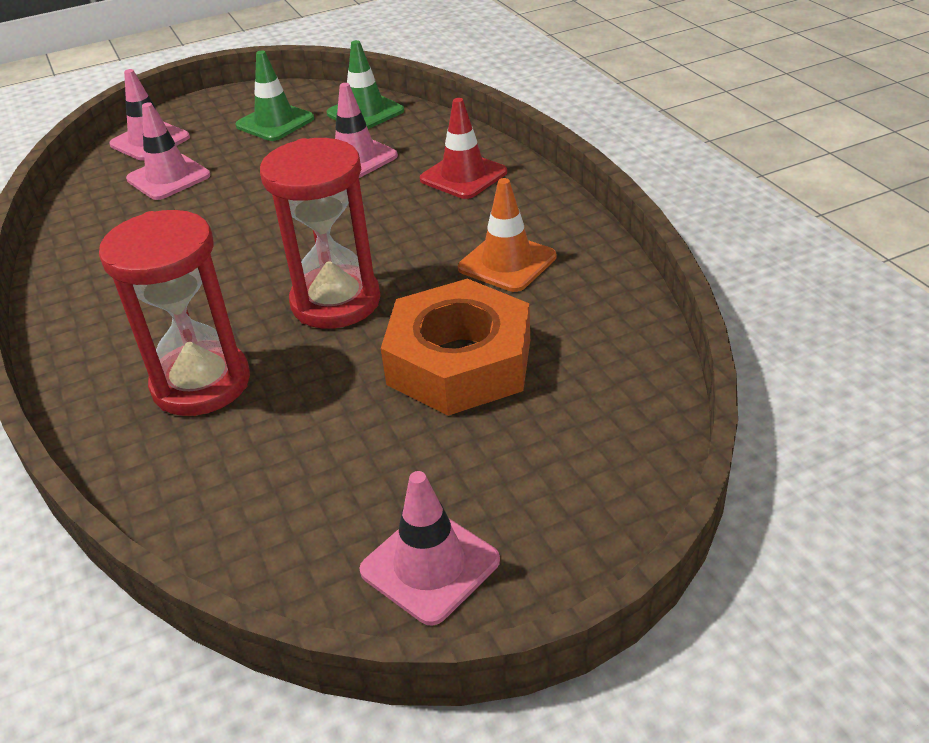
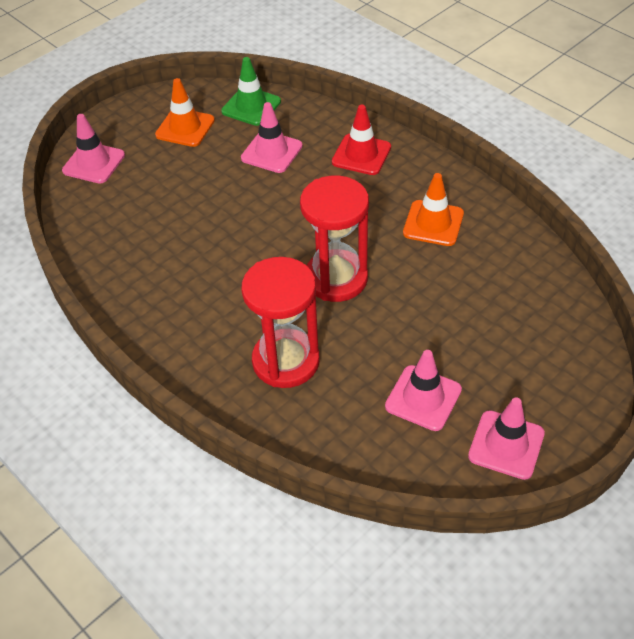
camera: 20 degrees left, 10 degrees up
(168, 177) = (136, 196): pink traffic cone -> pink traffic cone (423, 398)
(275, 122) = (185, 128): green traffic cone -> orange traffic cone
(459, 362) = (445, 306): orange nut -> none

